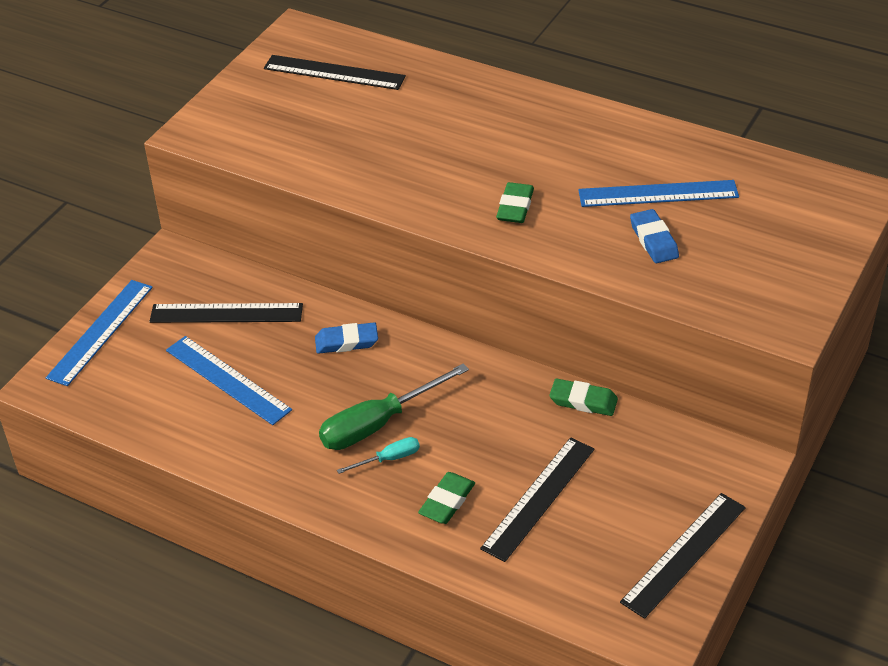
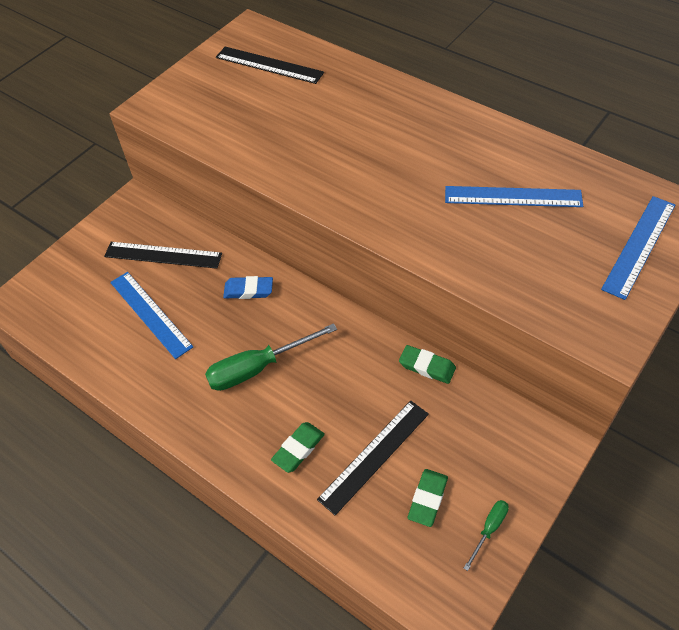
camera: 10 degrees right, 10 degrees up
(100, 332) = (66, 261): blue ruler -> blue ruler (639, 246)
(389, 459) = (259, 402): turquoise screwdriver -> none
(515, 207) = (389, 197): green eraser -> green eraser (427, 499)
(653, 240) = (502, 241): blue eraser -> none
(684, 554) = (489, 529): black ruler -> green screwdriver

